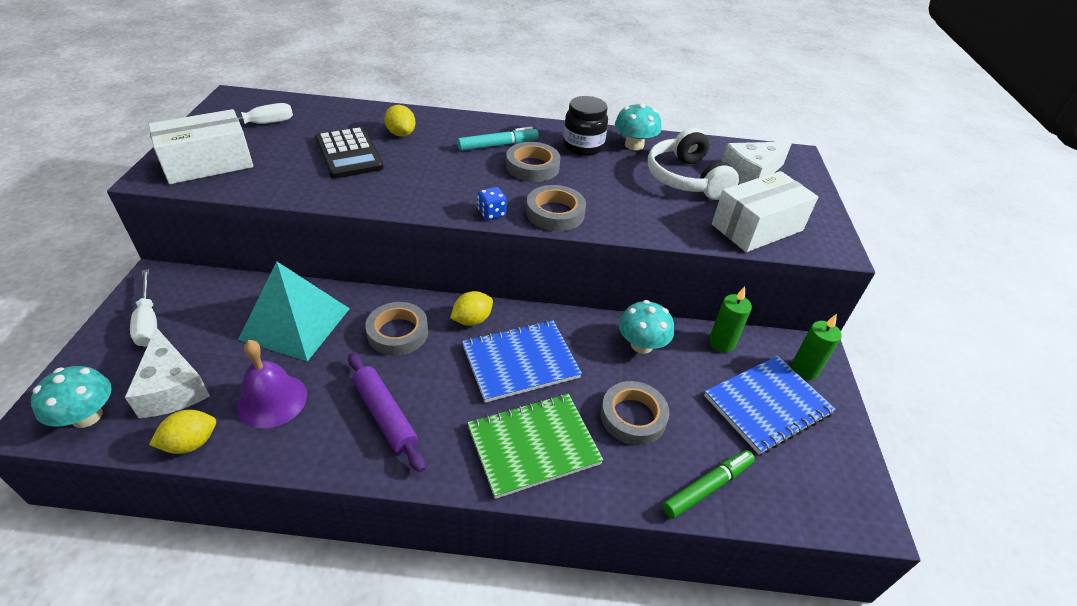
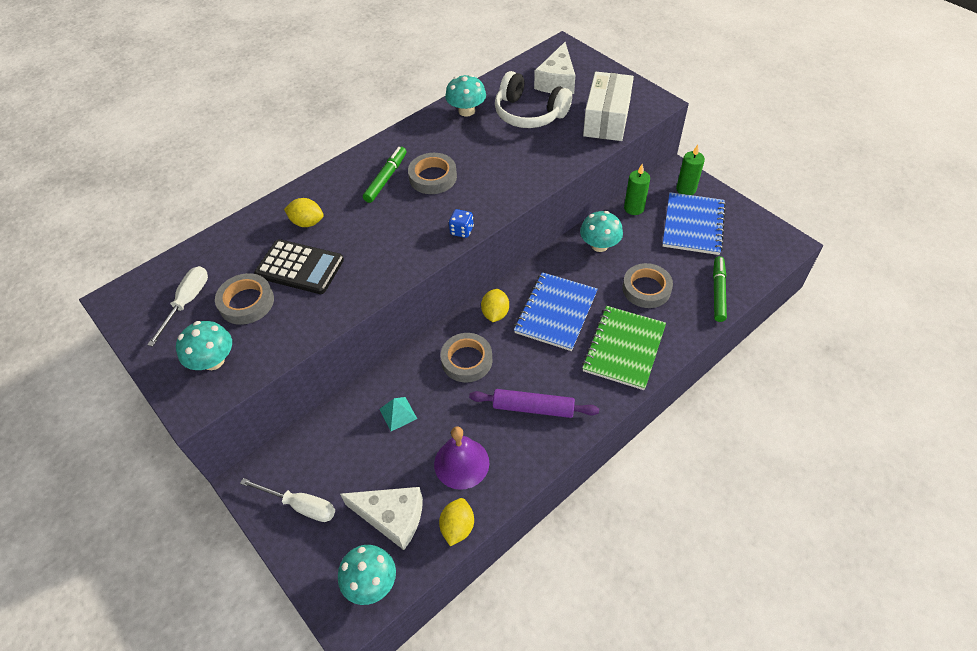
camera: 40 degrees left, 10 degrees up
(208, 163) = (213, 361): white box -> turquoise mushroom
(295, 323) = (398, 414): turquoise pyramid -> turquoise pyramid, size x0.42
(498, 145) = (386, 178): turquoise marker -> green marker
(555, 213) = (495, 199): grey tape -> grey tape (246, 302)
(583, 146) = (439, 136): black jar -> none

